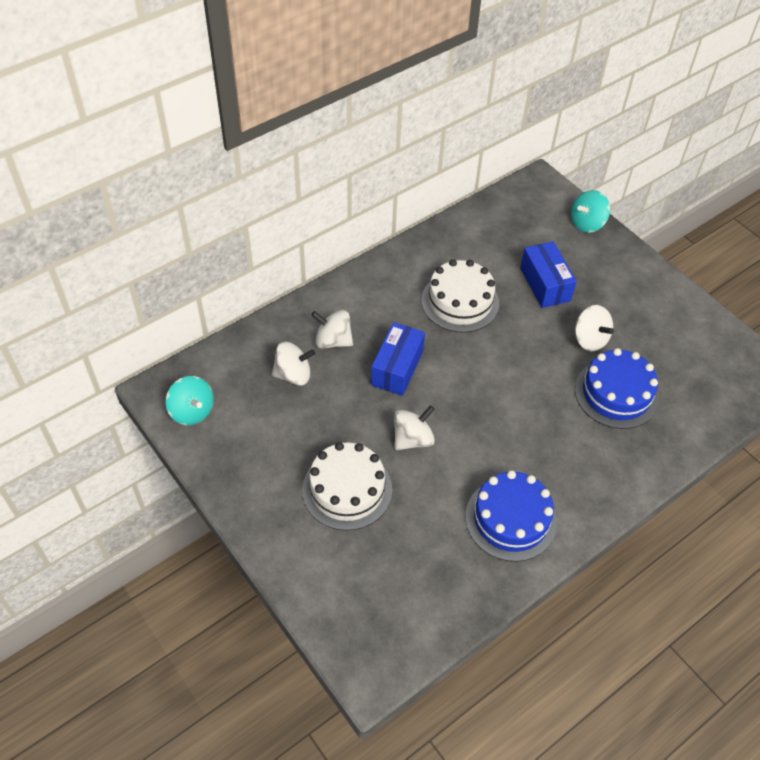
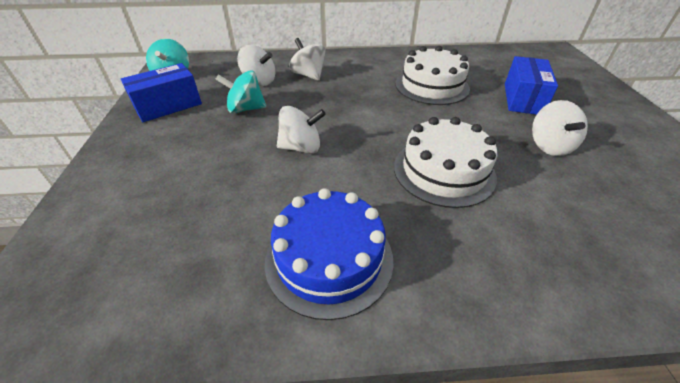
camera: 35 degrees right, 10 degrees down
(347, 489) = (206, 157): white cake -> white cake (443, 171)
(397, 368) = (339, 103): blue box -> blue box (168, 106)
(587, 223) = (592, 78): turquoise spinning top -> turquoise spinning top (245, 109)
(616, 393) = (558, 199): blue cake -> none

